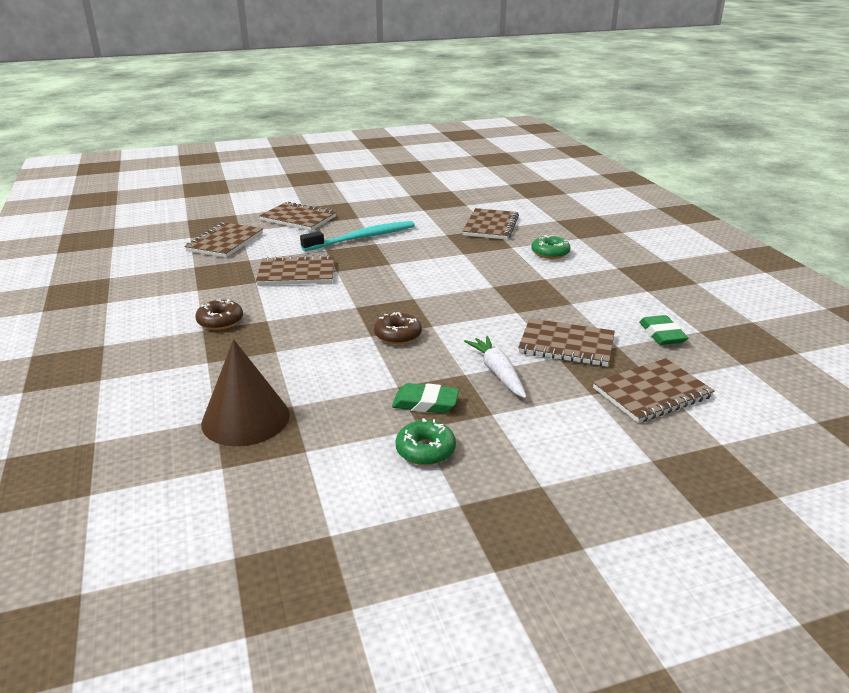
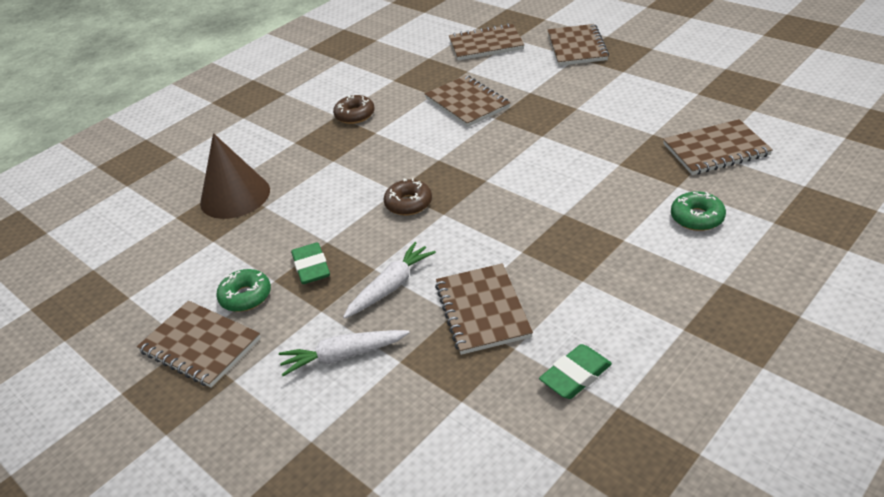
camera: 65 degrees right, 10 degrees up
(362, 238) = (578, 96): turquoise toothbrush -> none
(562, 417) = (343, 356): none -> white carrot
(651, 393) = (434, 405): brown notebook -> brown notebook (200, 345)

